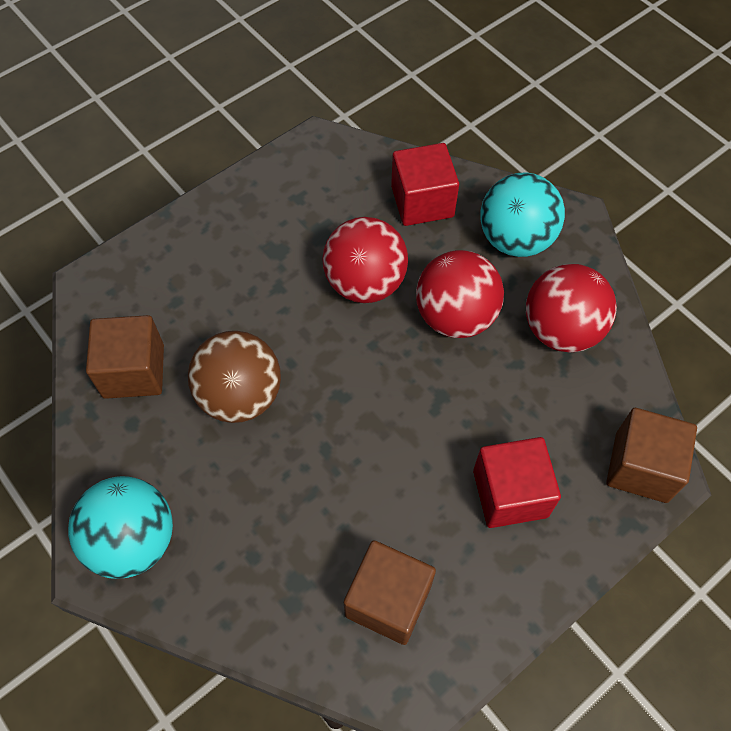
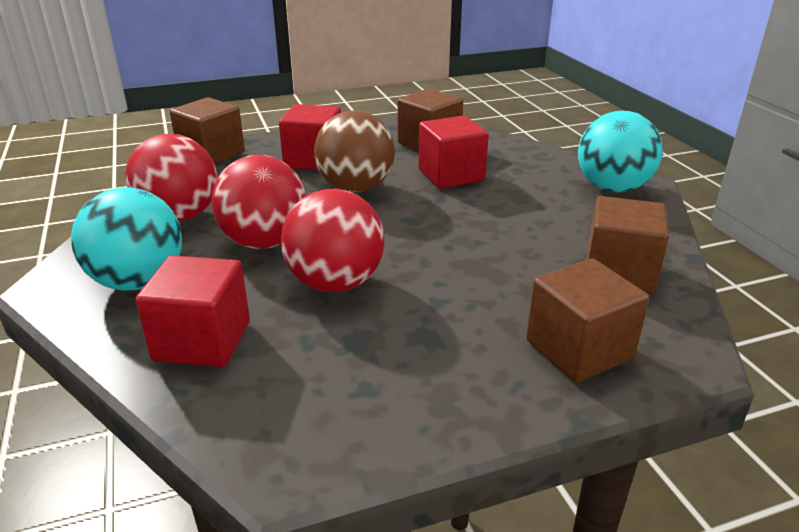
camera: 160 degrees left, 30 degrees down
(166, 268) = (579, 349): none -> brown cube
(240, 396) = (506, 236): brown ball -> brown ball (355, 188)
(330, 510) = (451, 175): none -> red cube

